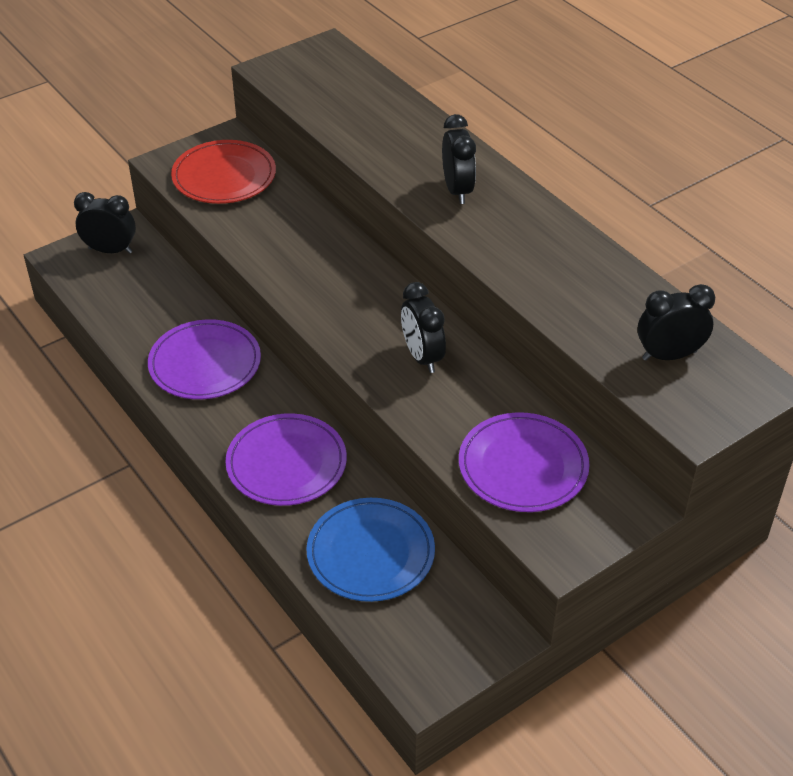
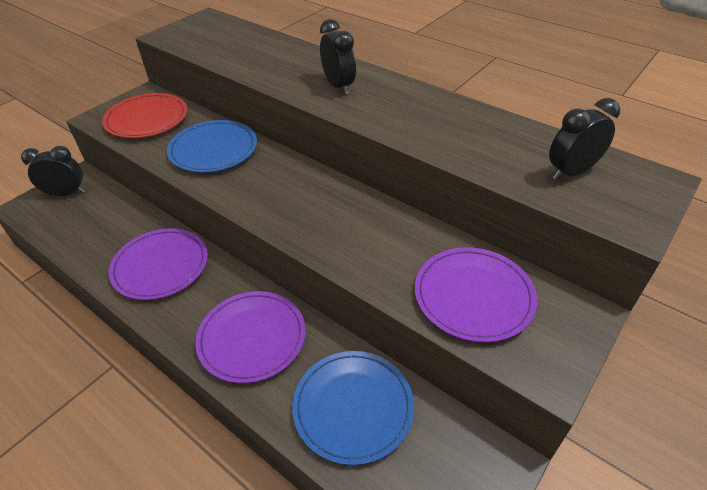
camera: 15 degrees left, 0 degrees up
(294, 235) = (213, 149): none -> blue plate
(422, 357) = (348, 221): black clock -> none

